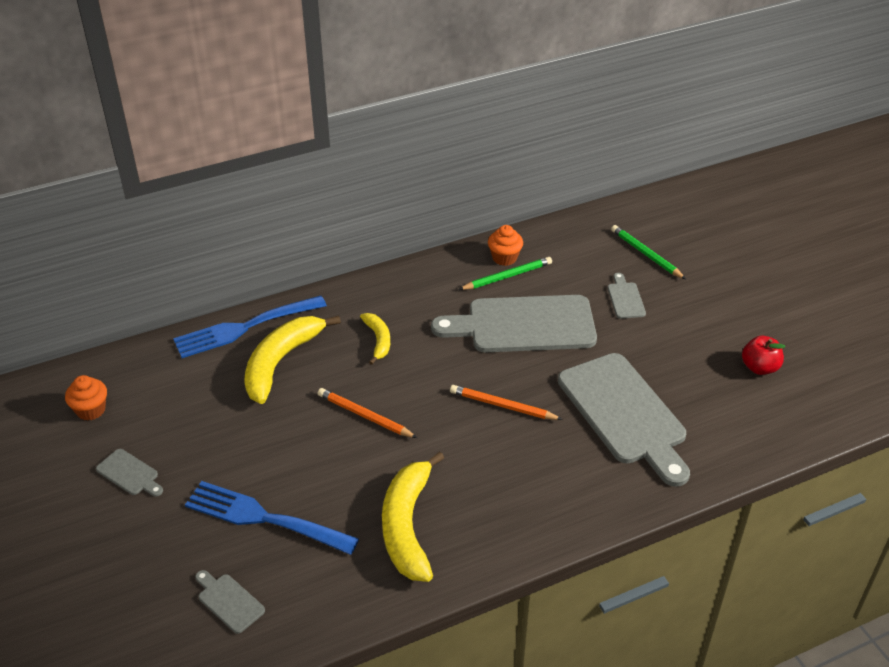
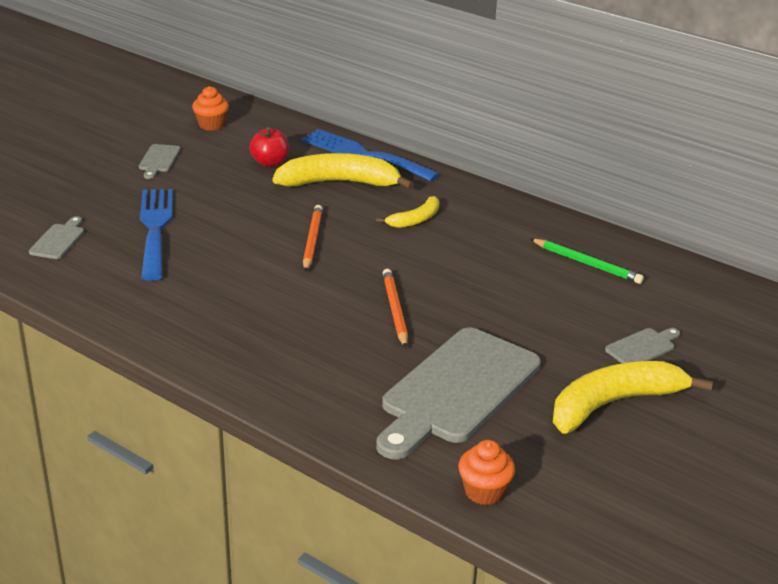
camera: 60 degrees right, 10 degrees down
(407, 525) = (197, 299): yellow banana -> yellow banana (614, 404)
(504, 258) = (613, 254): orange cupcake -> orange cupcake (484, 491)
(524, 325) = (524, 292): grey cutting board -> none
(646, 254) = (738, 344): green pencil -> none
(759, 367) = (636, 477): red apple -> red apple (270, 163)

